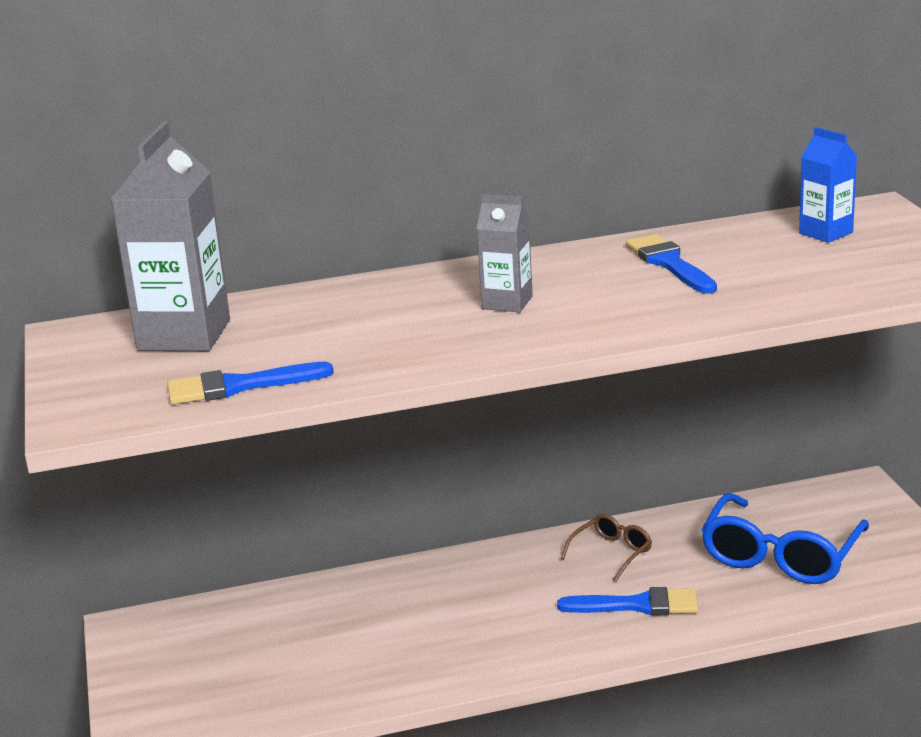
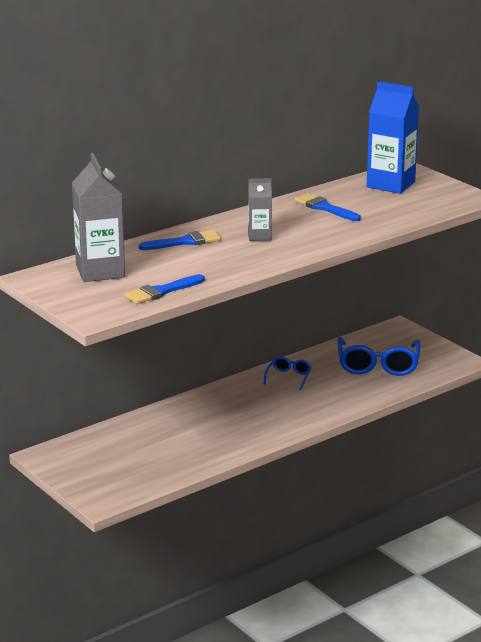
camera: 25 degrees left, 0 degrees up
(612, 553) = (288, 377): brown glasses -> blue glasses
(637, 605) = (320, 399): blue brush -> blue brush (184, 242)
(826, 233) = (390, 184): blue carton -> blue carton, size x1.82

